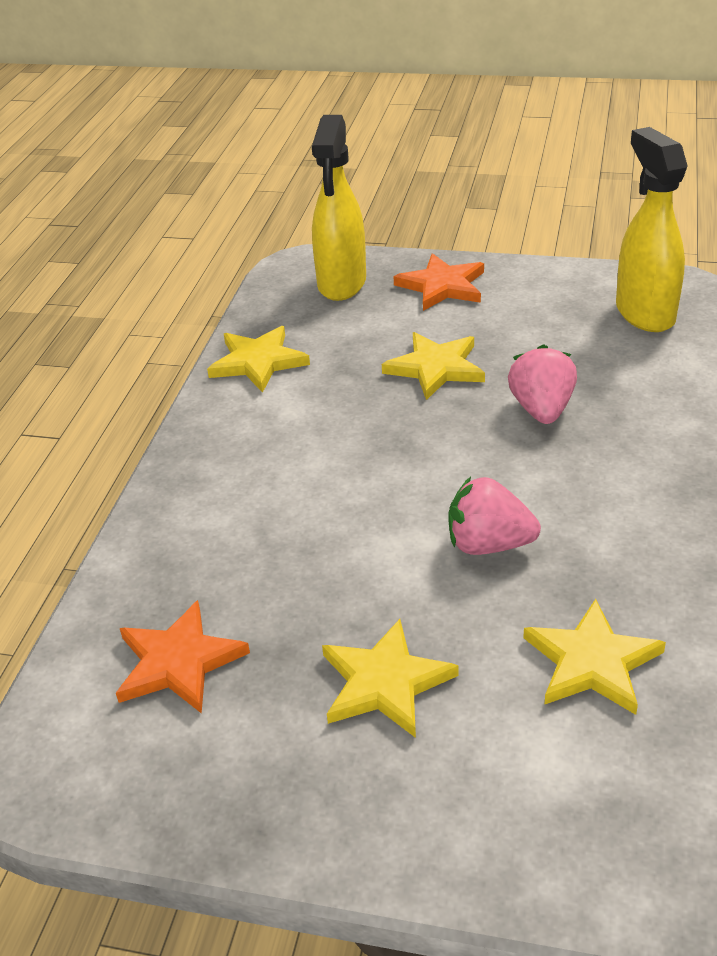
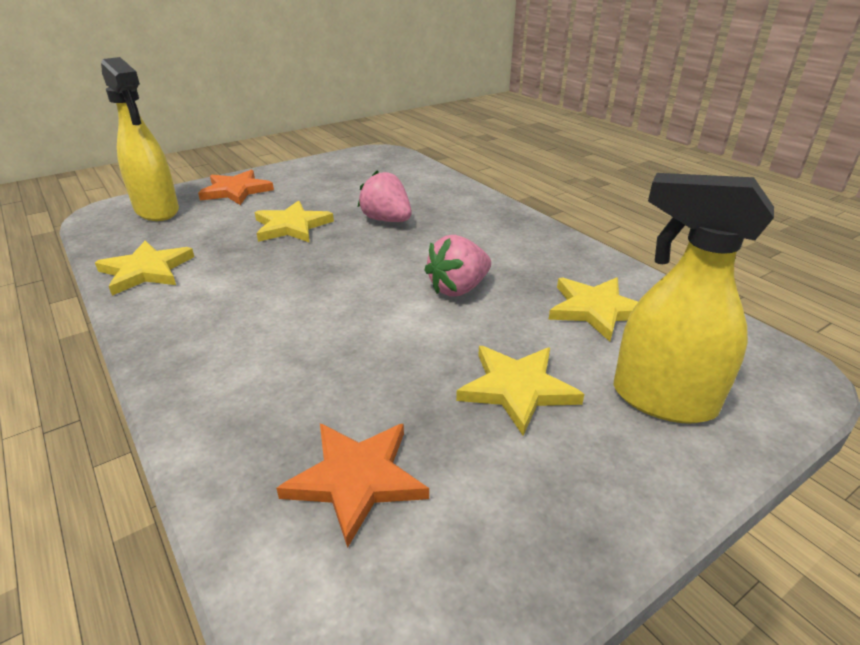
camera: 50 degrees left, 5 degrees down
(644, 313) = (375, 166): yellow spray bottle -> yellow spray bottle (662, 399)

